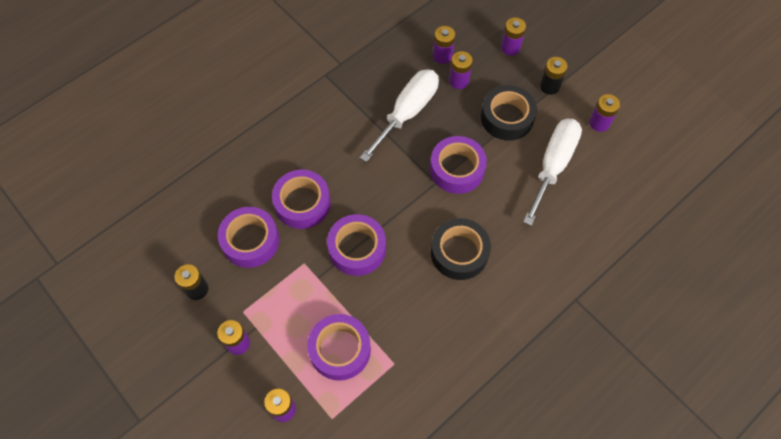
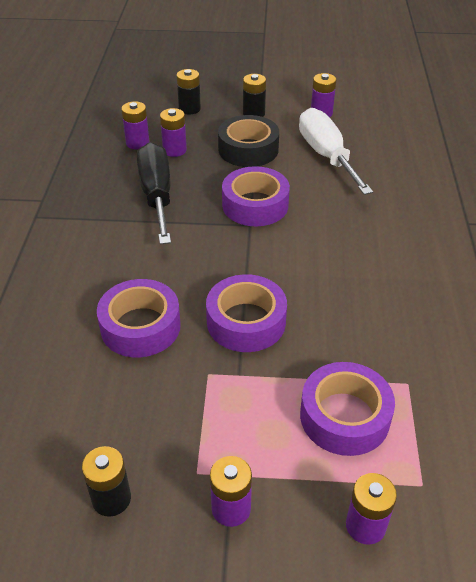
camera: 45 degrees left, 20 degrees down
(250, 241) = (122, 400): purple tape -> none
(407, 112) = (157, 195): white screwdriver -> black screwdriver
(459, 253) = (339, 258): black tape -> none
(510, 47) = (189, 109): purple battery -> black battery

